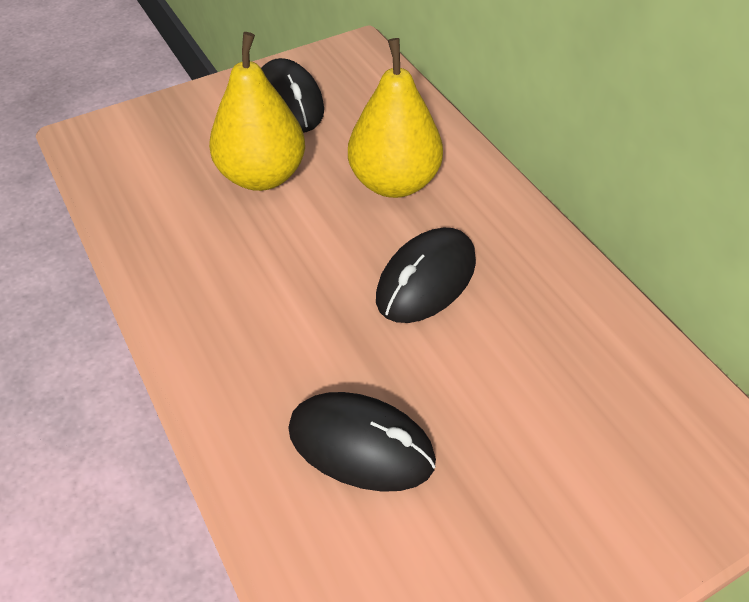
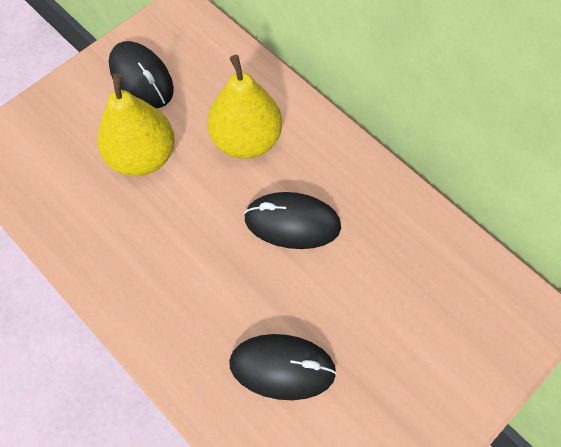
camera: 15 degrees left, 15 degrees up
(426, 280) = (292, 222): black mouse -> black mouse turned 75 degrees clockwise

